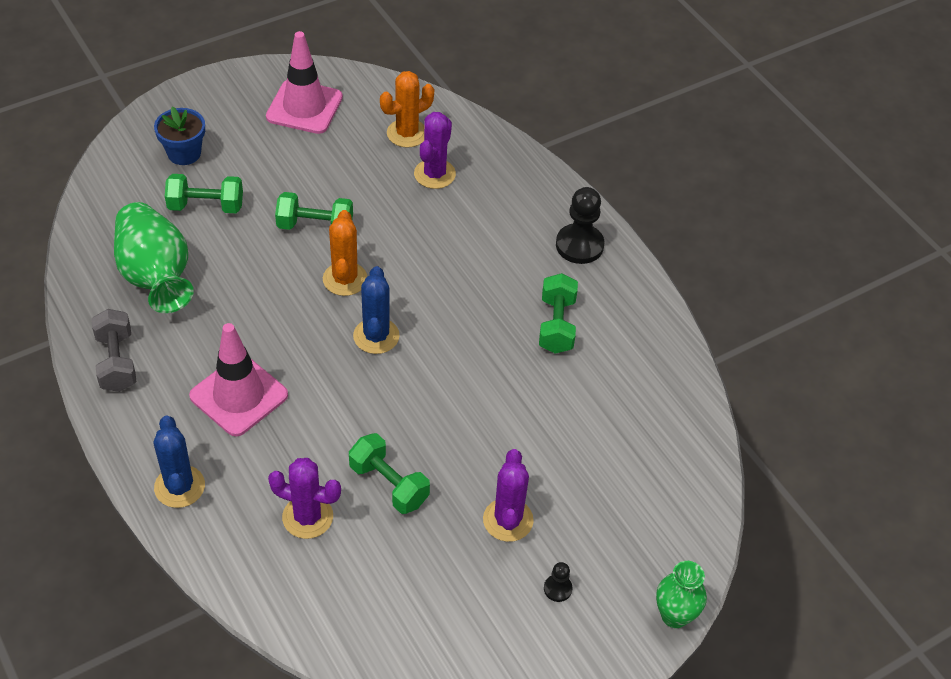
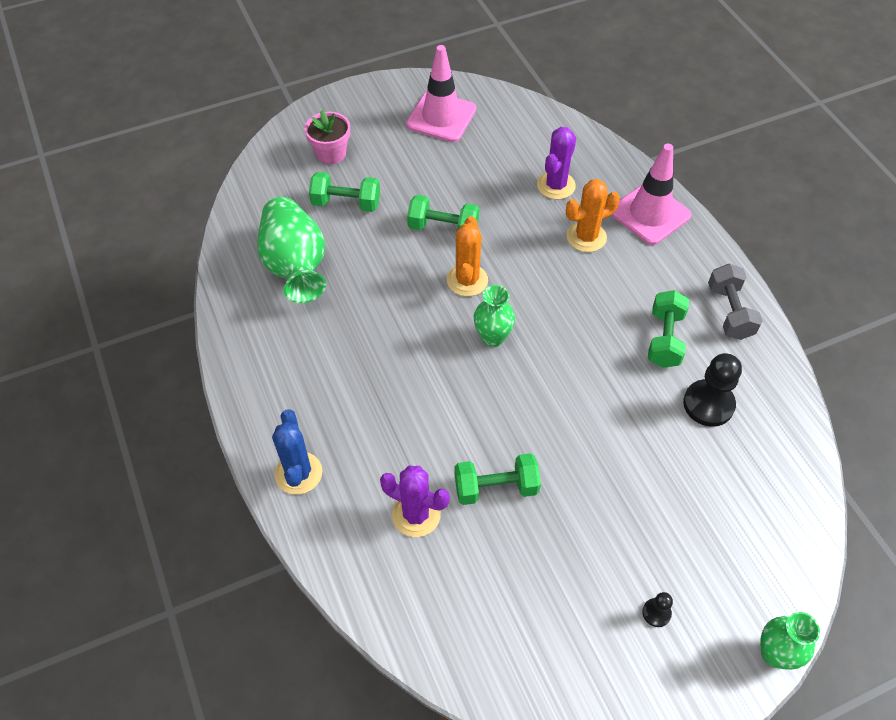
camera: 10 degrees right, 5 degrees up
(117, 362) = (253, 345): grey dumbbell -> grey dumbbell (729, 312)
(184, 153) = (331, 153): blue flower pot -> pink flower pot
(239, 395) = (361, 387): pink traffic cone -> pink traffic cone (650, 214)
(376, 336) = (492, 338): blue cactus -> green vase
(389, 484) = (496, 488): green dumbbell -> green dumbbell turned 60 degrees counterclockwise
(407, 133) = (532, 146): orange cactus -> orange cactus (586, 237)
(508, 520) = (609, 535): purple cactus -> none
(579, 245) = (689, 262): black pawn -> black pawn (708, 404)

